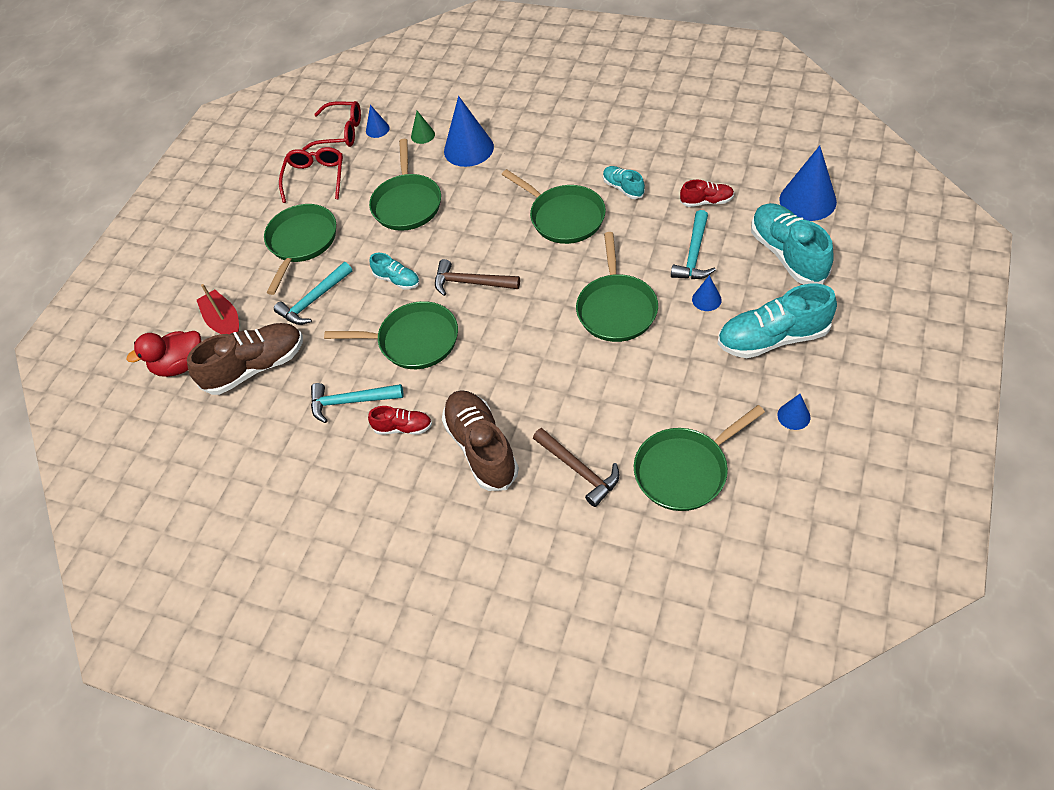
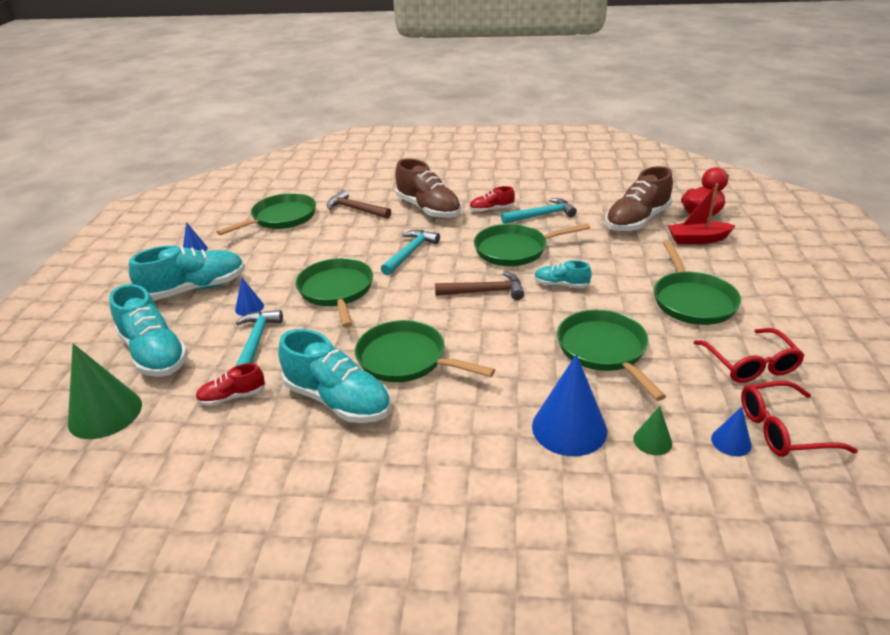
camera: 160 degrees right, 20 degrees down
(224, 322) = (697, 239): red boat -> red boat turned 135 degrees clockwise
(314, 300) = (630, 262): turquoise hammer -> turquoise hammer (410, 253)
(623, 188) = (338, 400): turquoise shoe -> turquoise shoe, size x1.93
(807, 200) = (105, 413): blue cone -> green cone

